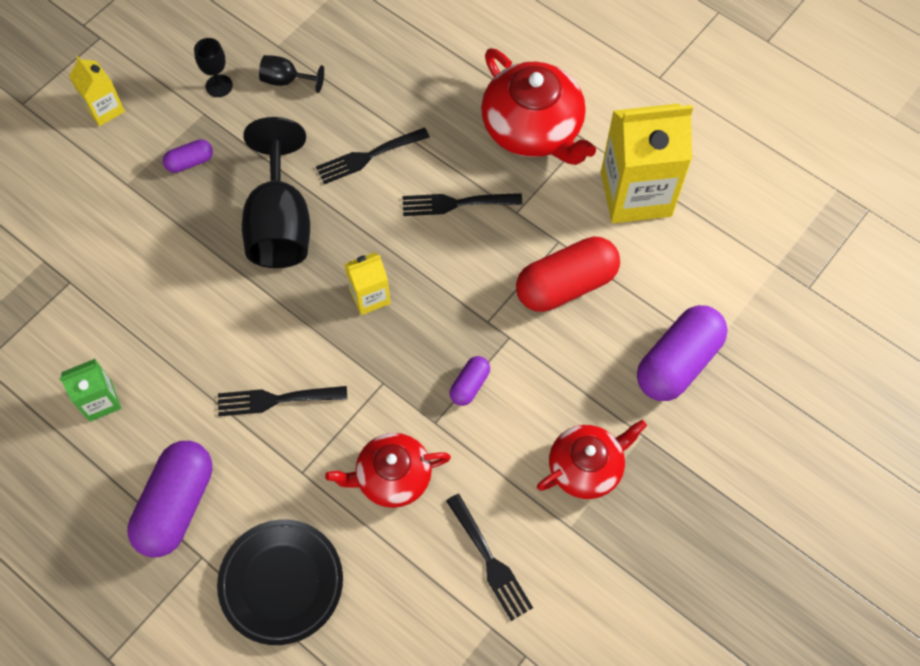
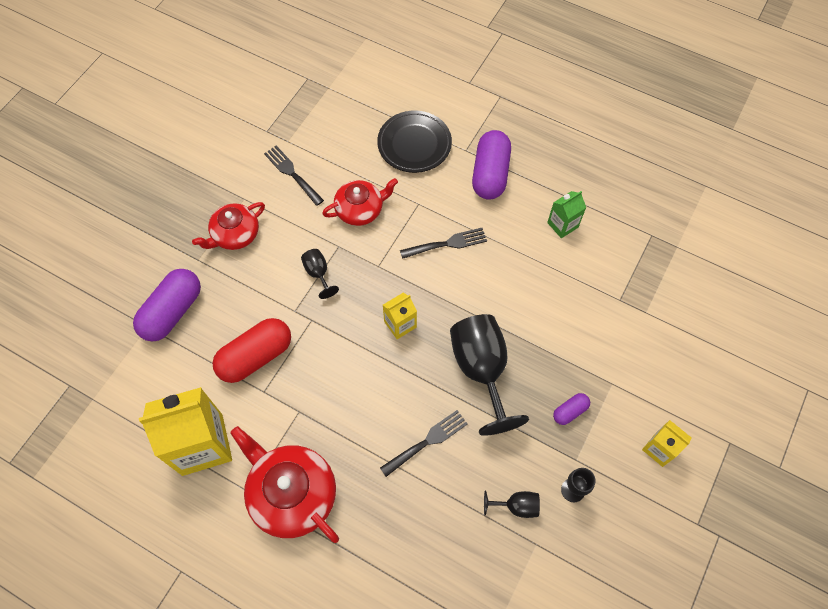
camera: 170 degrees right, 0 degrees up
(455, 203) = (348, 410): black fork -> none
(469, 385) = (318, 273): purple capsule -> black goblet

